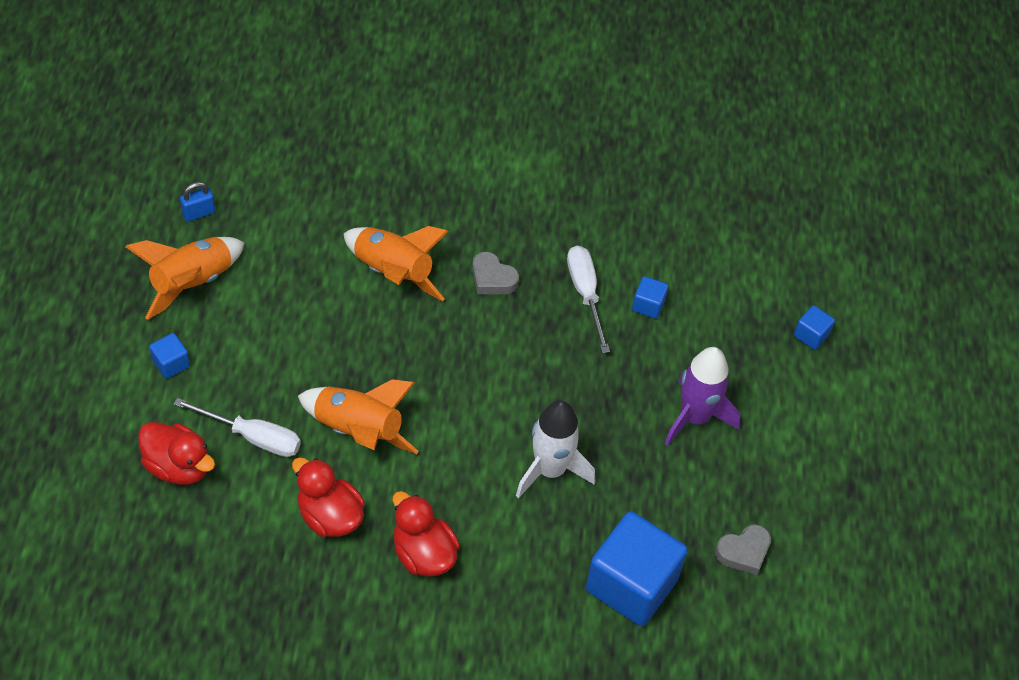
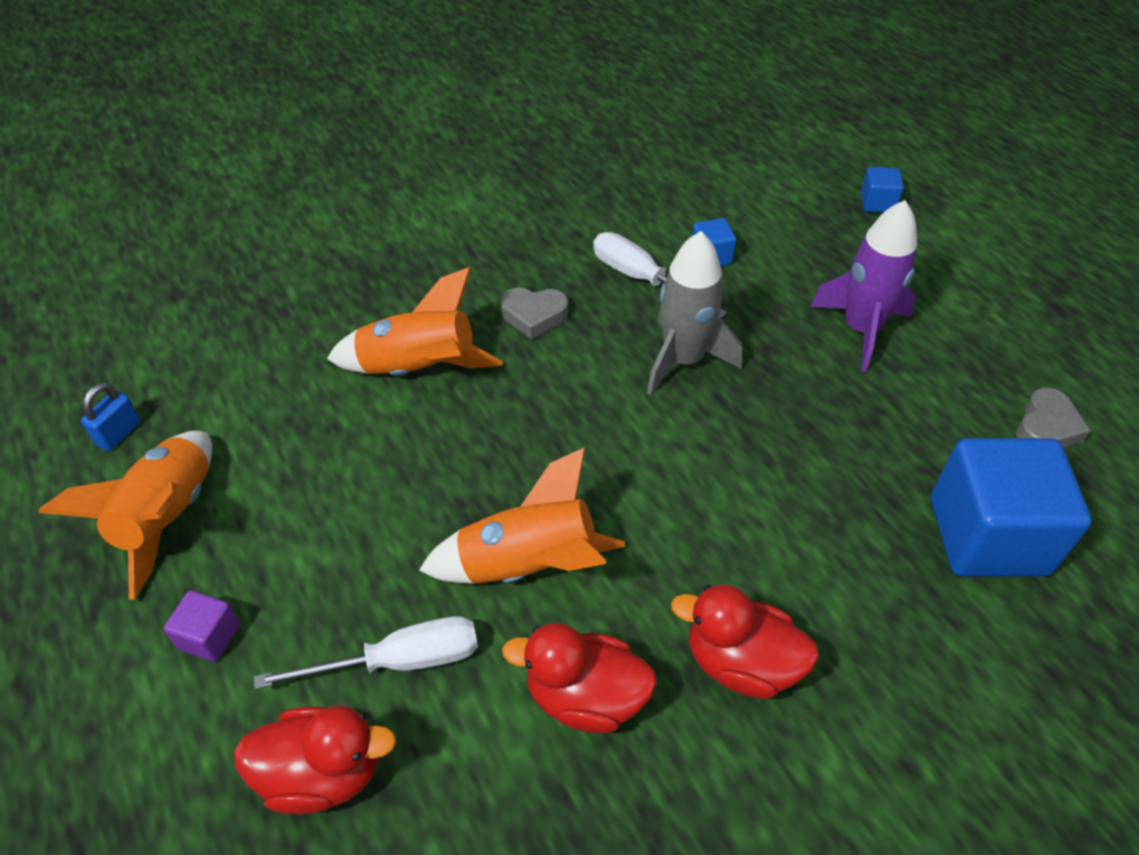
camera: 30 degrees left, 5 degrees down
(171, 363) = (209, 637): blue cube -> purple cube
(550, 470) = (781, 469): white rocket -> none
(558, 366) = (683, 360): none -> grey rocket

